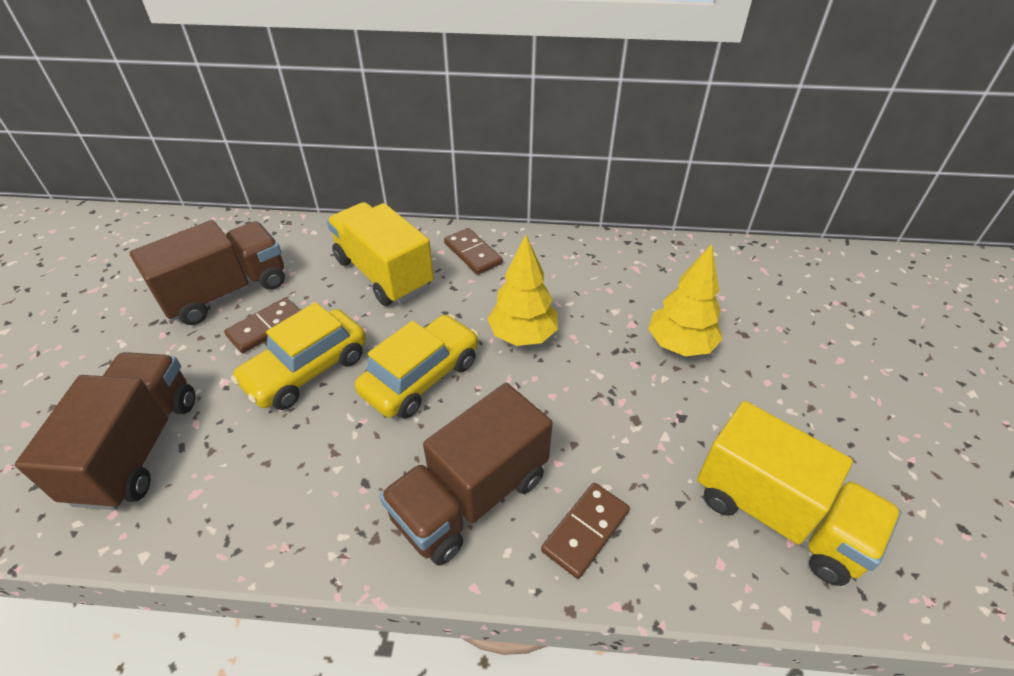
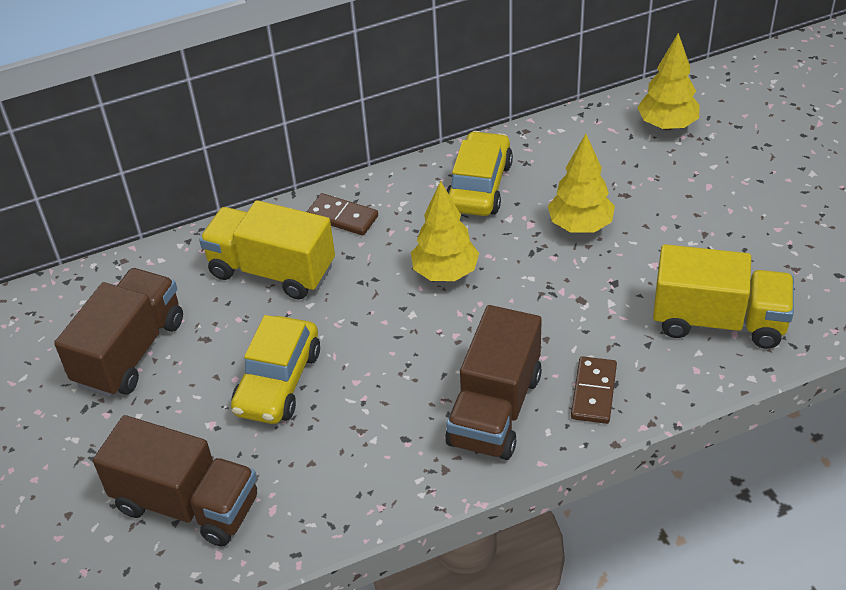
camera: 25 degrees left, 0 degrees up
(137, 447) = (187, 504): brown truck -> brown truck turned 135 degrees clockwise
(266, 327) = (204, 365): brown domino -> none
(421, 376) = (384, 343): yellow car -> yellow car (479, 186)
(823, 285) = (667, 125): none -> yellow tree

